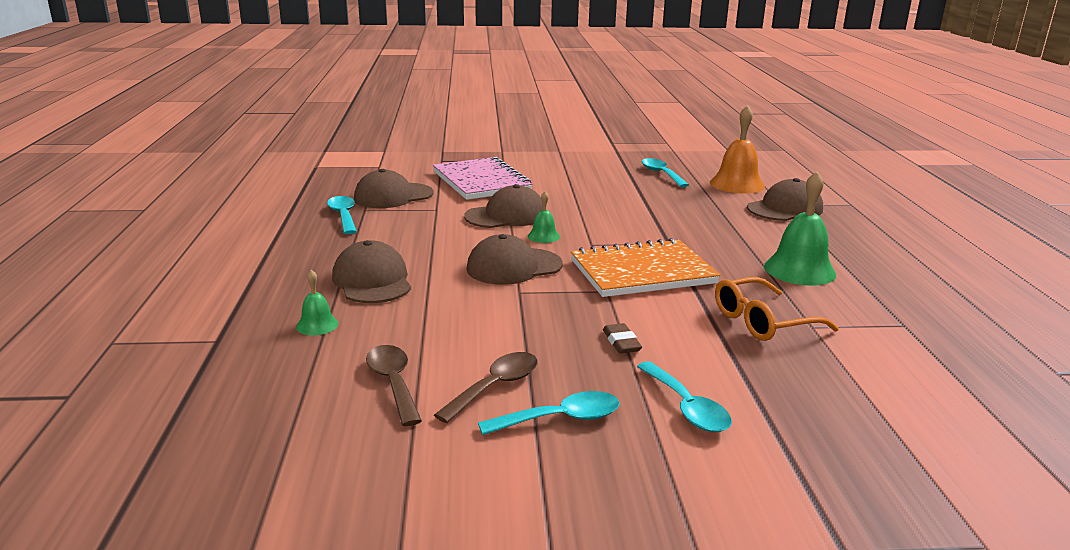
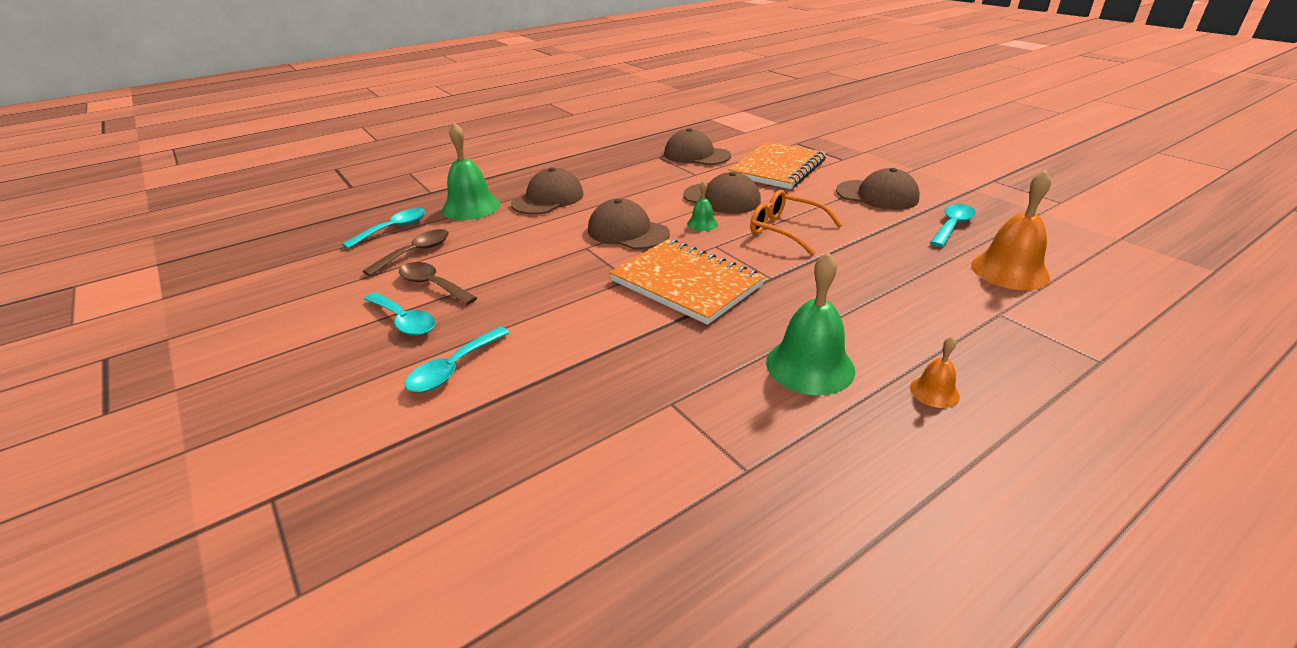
camera: 60 degrees right, 10 degrees up
(317, 325) = (471, 207): green bell -> green bell, size x1.98
(343, 216) = (638, 156): turquoise spoon -> turquoise spoon (393, 229)
(481, 182) = (777, 168): pink notebook -> orange notebook
(495, 387) = (433, 285): brown spoon -> brown spoon turned 150 degrees counterclockwise
(621, 342) = (539, 311): brown eraser -> none
(762, 321) = (650, 370): orange glasses -> orange glasses (786, 230)
(785, 209) = (987, 317): brown cap -> brown cap (877, 195)
(853, 249) = (934, 392): none -> orange bell

